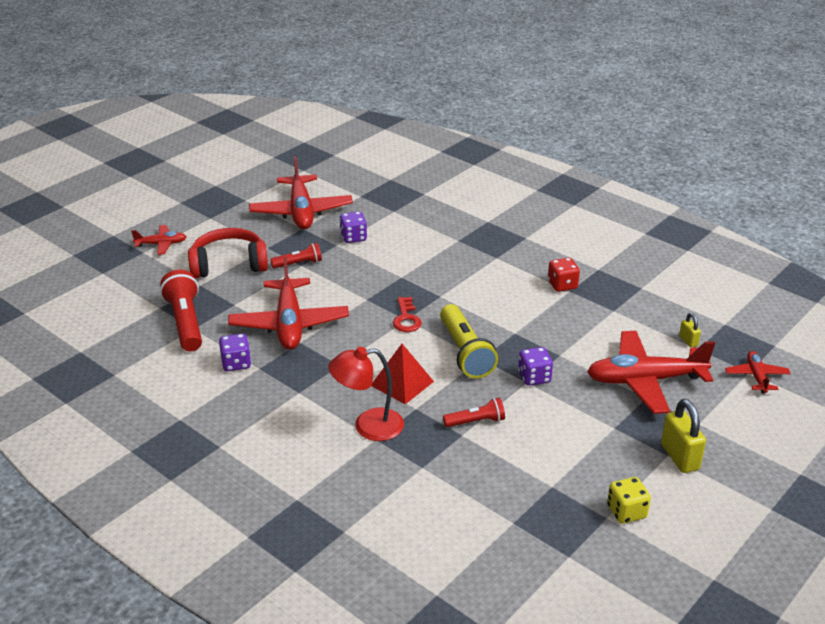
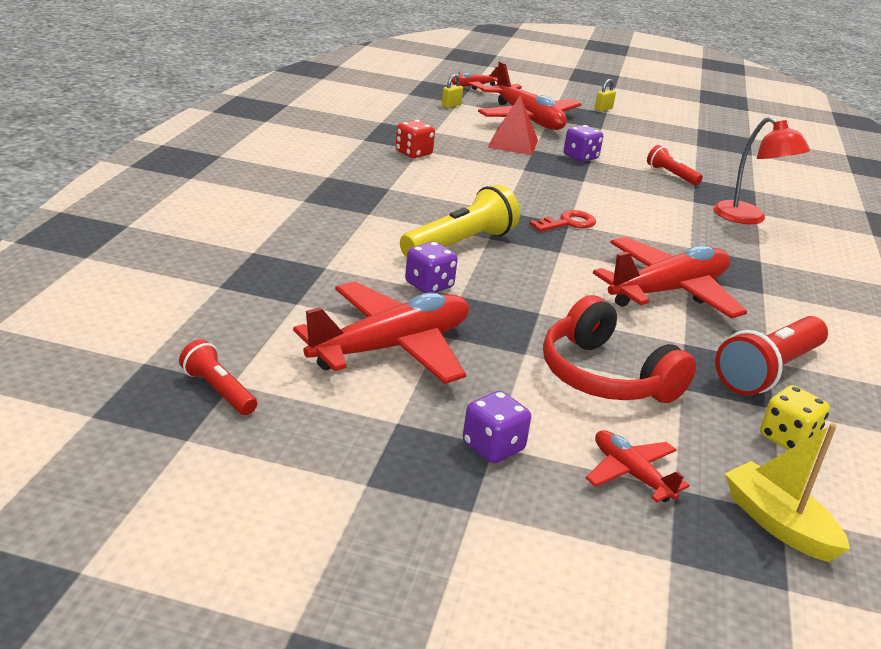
camera: 120 degrees left, 5 degrees down
(99, 268) = (778, 523): none -> yellow boat
(236, 363) = (779, 309): purple dice -> purple dice (493, 447)
(298, 263) = (538, 315): red flashlight -> red flashlight (218, 390)
(402, 383) = (670, 211): red pyramid -> red pyramid (513, 143)
(465, 352) = (584, 188): yellow flashlight -> yellow flashlight (460, 244)
(626, 512) = (683, 123): yellow dice -> yellow dice (787, 438)
(679, 457) = (603, 109): yellow padlock -> yellow padlock, size x0.53

